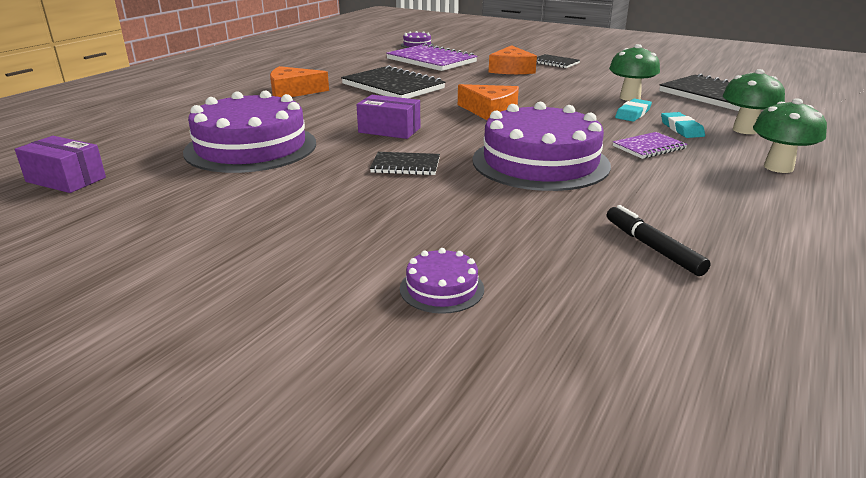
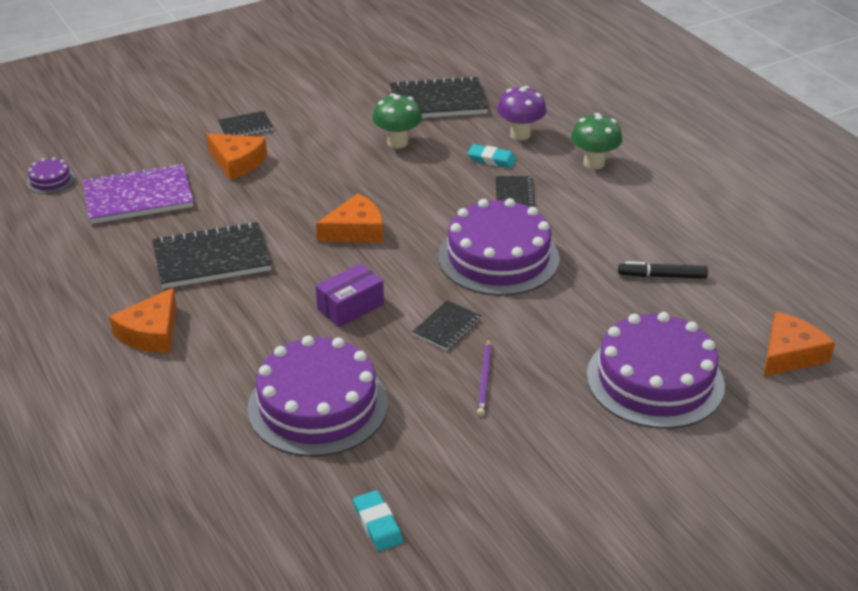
camera: 60 degrees left, 10 degrees up
(66, 179) = (301, 546): purple box -> none
(345, 197) = (485, 379): none -> purple pencil
(442, 288) = (655, 380): purple cake -> purple cake, size x2.36
(633, 114) = (437, 162): turquoise eraser -> turquoise eraser (377, 524)
(639, 396) = (790, 354): none -> orange cheese
(649, 147) = (514, 194): purple notebook -> black notebook
(745, 130) = (520, 134): green mushroom -> purple mushroom

